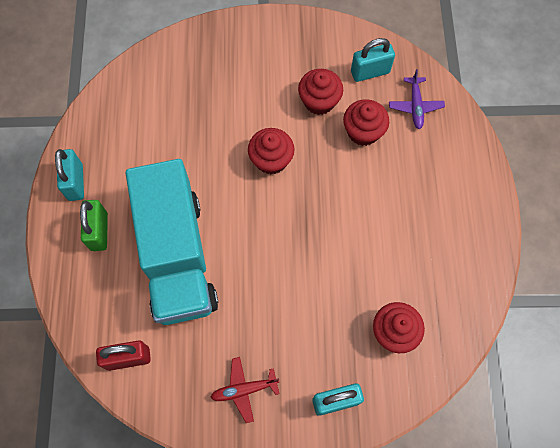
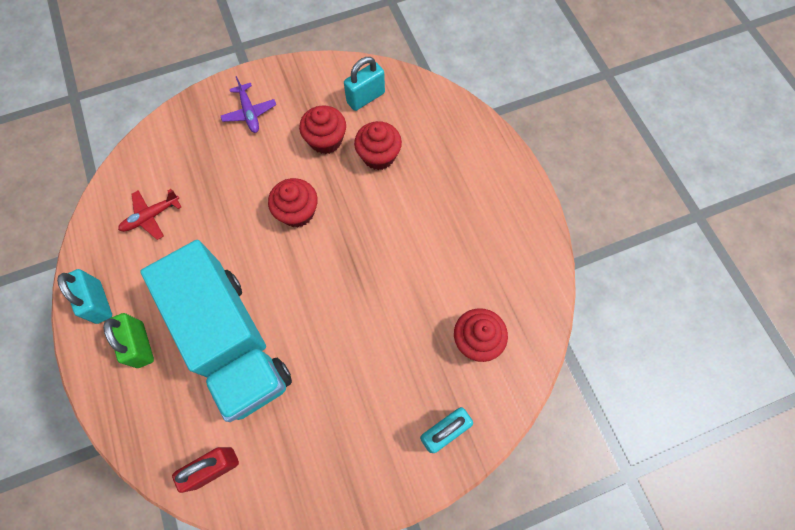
camera: 20 degrees left, 0 degrees up
(244, 389) = (347, 454): red plane -> red plane (151, 216)
(415, 106) = (420, 116): purple plane -> purple plane (249, 113)

